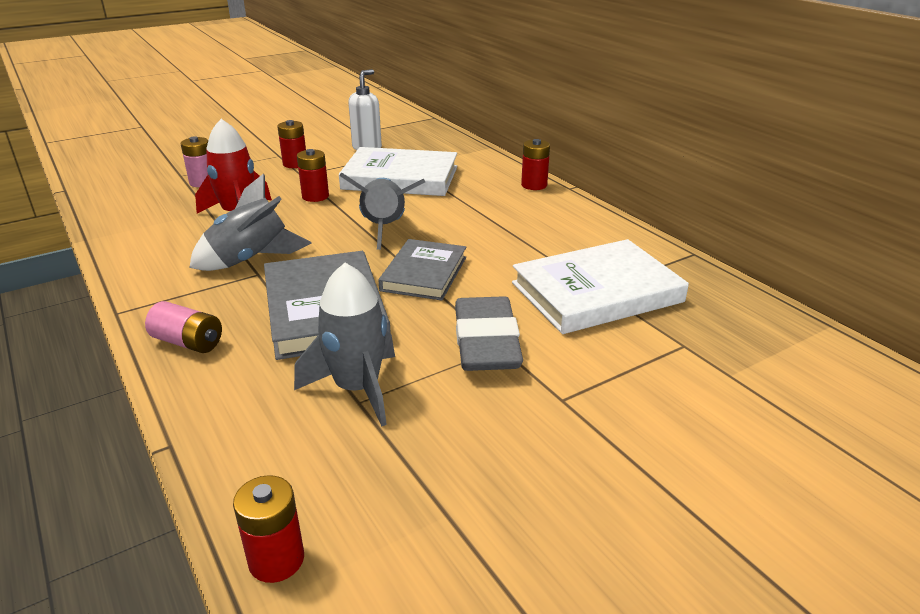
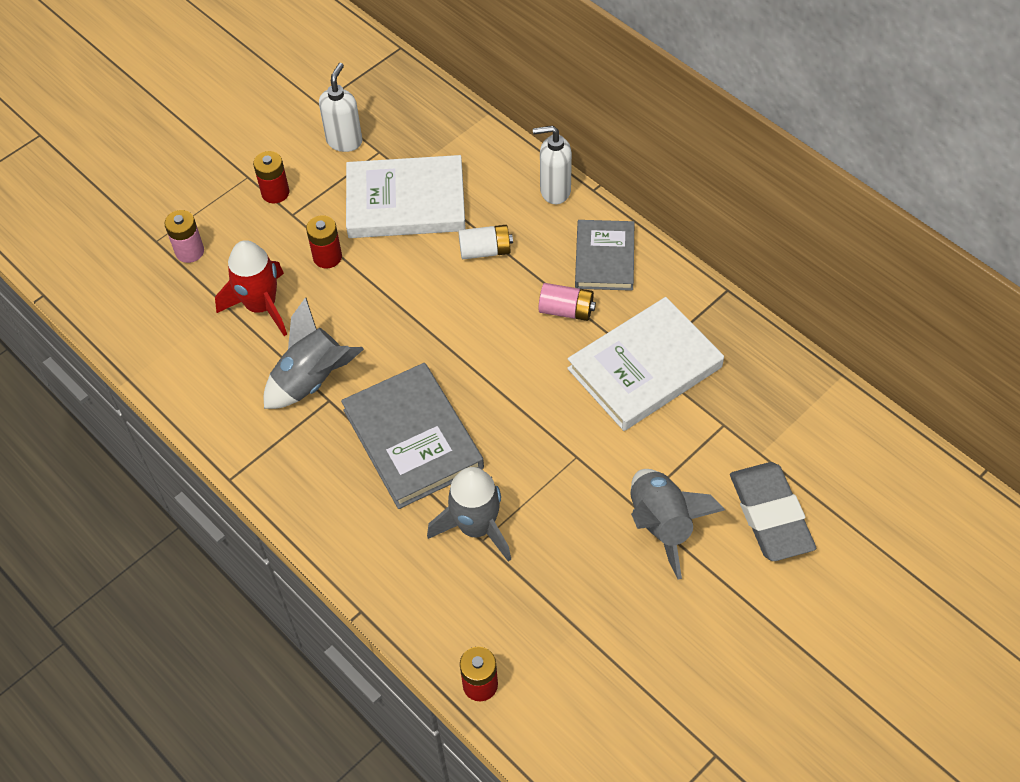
camera: 10 degrees left, 25 degrees up
(188, 342) = (314, 503): pink battery -> pink battery (566, 310)
(384, 229) = (422, 304): grey rocket -> grey rocket (661, 525)
(424, 274) = (484, 370): grey book -> grey book (604, 258)
(458, 207) = (485, 251): none -> white battery
(486, 341) = (563, 452): grey eraser -> grey eraser (770, 515)
(534, 185) = (554, 191): red battery -> white soap dispenser

